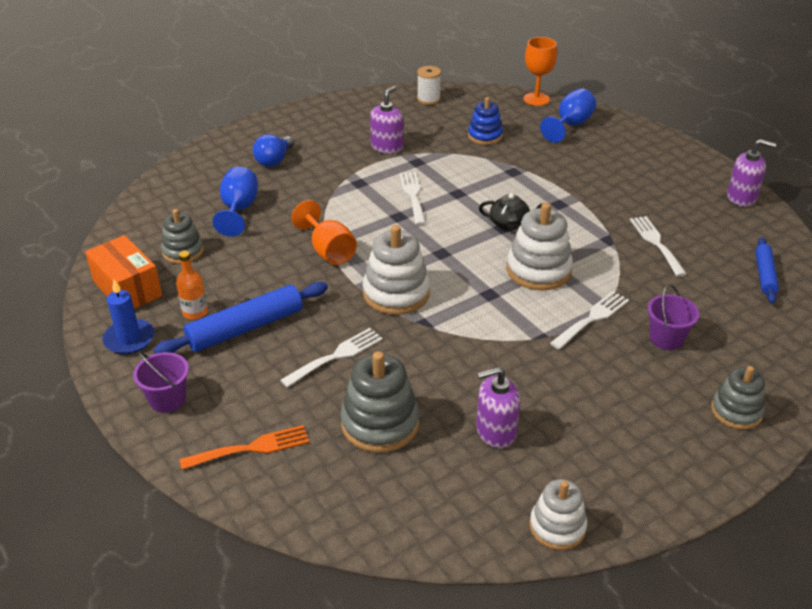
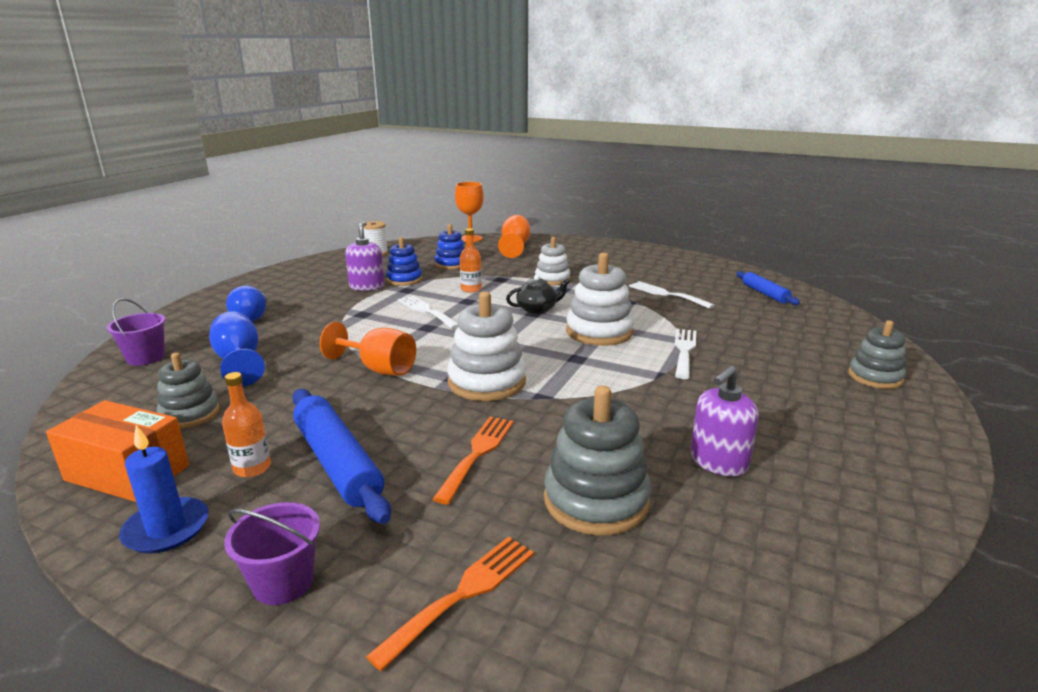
camera: 30 degrees left, 15 degrees down
(245, 328) = (337, 462): blue rolling pin -> blue rolling pin turned 60 degrees counterclockwise
(336, 356) = (477, 453): white fork -> orange fork
(425, 147) = (404, 280): none -> blue stacking toy
(474, 178) = (471, 289): none -> orange bottle
(557, 527) = (887, 525): white stacking toy -> white stacking toy (552, 279)
(570, 125) = (515, 247): blue goblet -> orange goblet
(666, 338) = (757, 347): purple bucket -> purple bucket (146, 357)
(741, 197) = (688, 259): purple soap dispenser -> none

